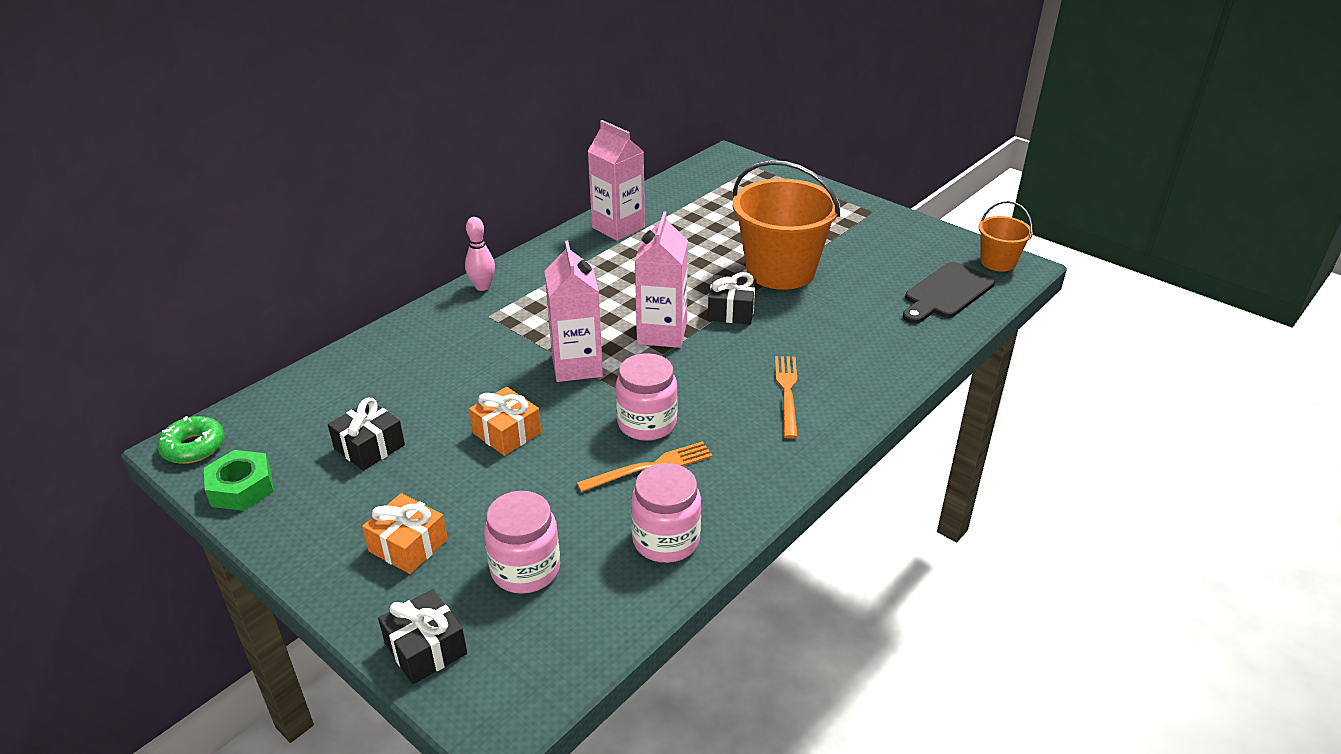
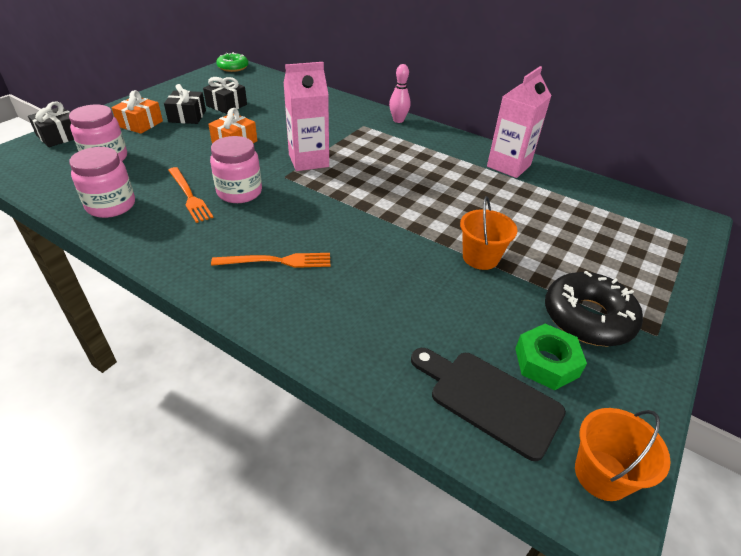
camera: 80 degrees right, 5 degrees up
(241, 488) = (199, 81): green nut -> green nut (546, 362)
(662, 333) = (356, 194): pink carton -> none
(731, 311) = (398, 228): black gift -> black gift (187, 116)
(780, 270) = (480, 257): orange bucket -> orange bucket, size x0.51
(856, 235) = (587, 317): none -> black donut

